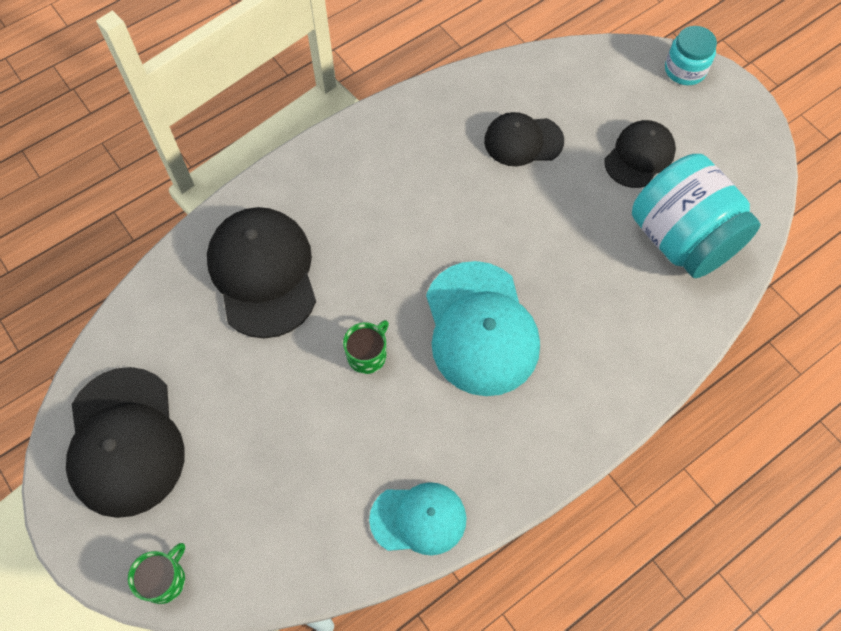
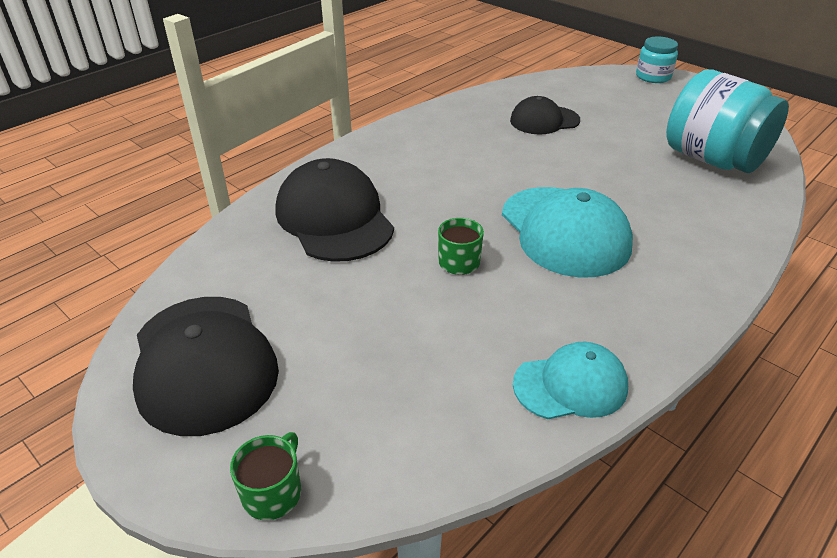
camera: 10 degrees left, 25 degrees down
(639, 156) = (646, 119): black cap -> none

